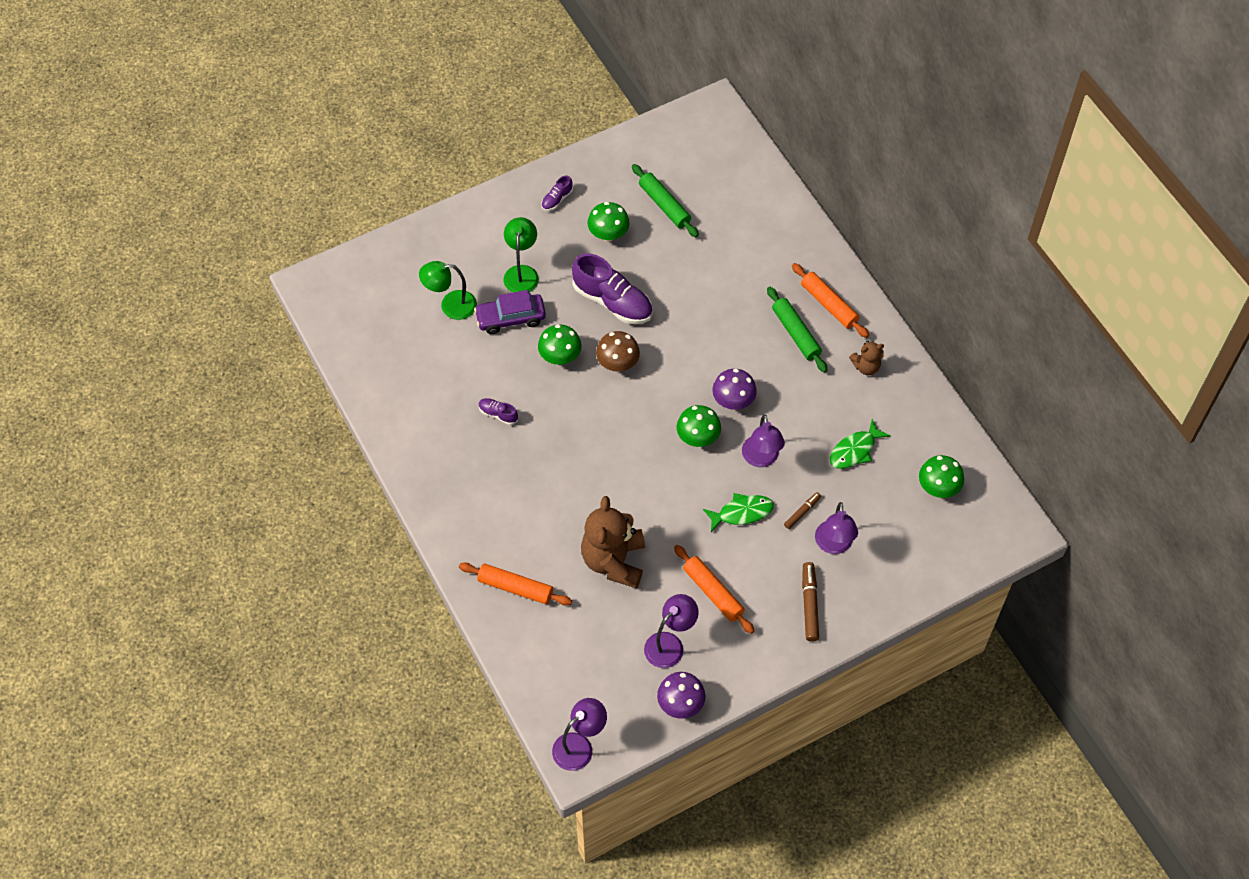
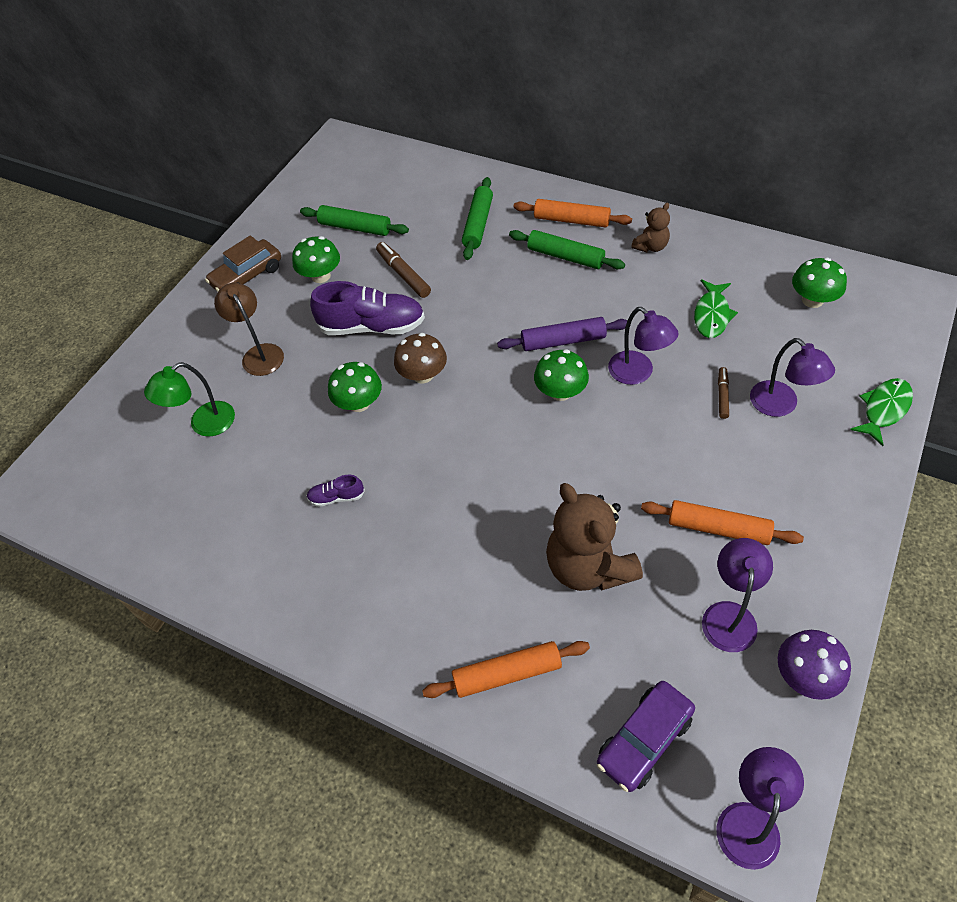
camera: 30 degrees left, 5 degrees down
(510, 318) = (279, 399): purple car -> purple car (644, 740)
(521, 273) = (259, 353): green lamp -> brown lamp
(557, 199) = (247, 276): purple shoe -> brown car
(733, 400) = (563, 341): purple mushroom -> purple rolling pin
(742, 512) = (668, 432): green fish -> green fish (884, 409)
(757, 262) = (478, 224): none -> green rolling pin
(810, 604) = (818, 475): brown marker -> brown marker (403, 274)

